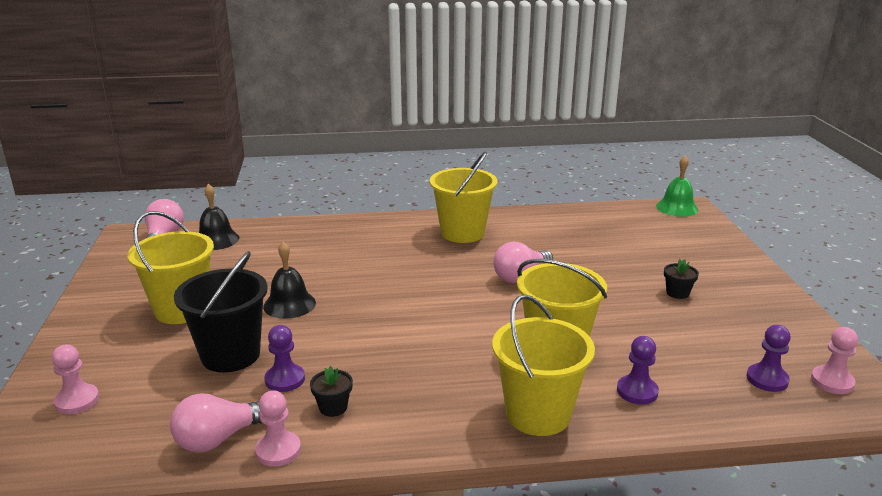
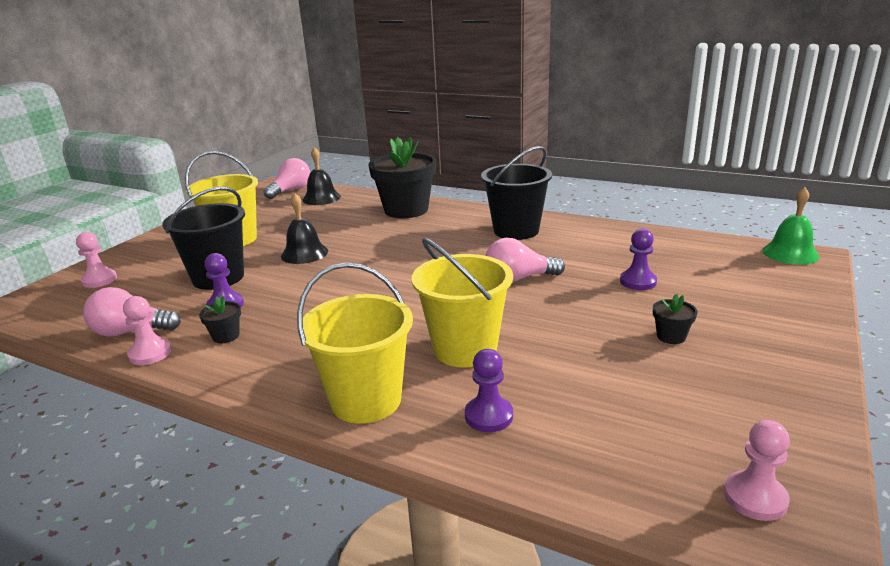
camera: 35 degrees right, 0 degrees up
(331, 234) = (406, 210): none -> black flower pot
(462, 233) = (516, 230): yellow bucket -> black bucket
(767, 379) = (662, 460): purple pawn -> purple pawn (638, 281)

